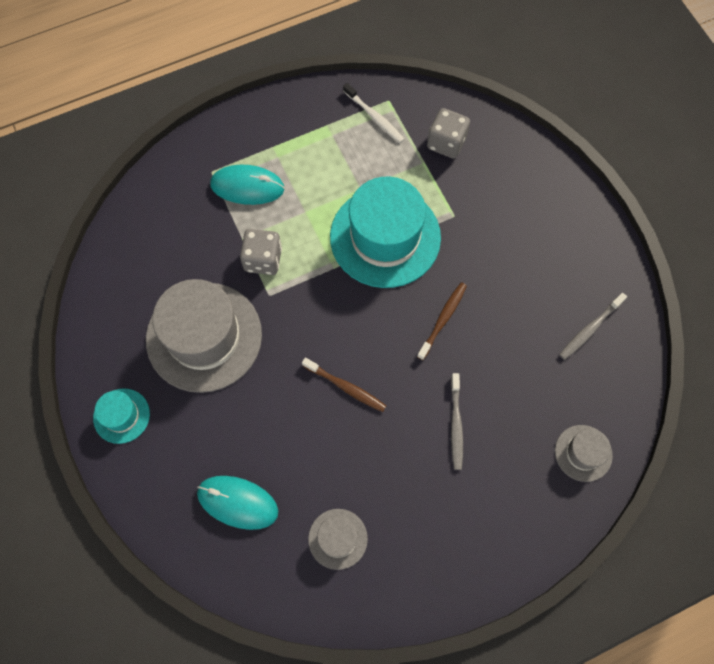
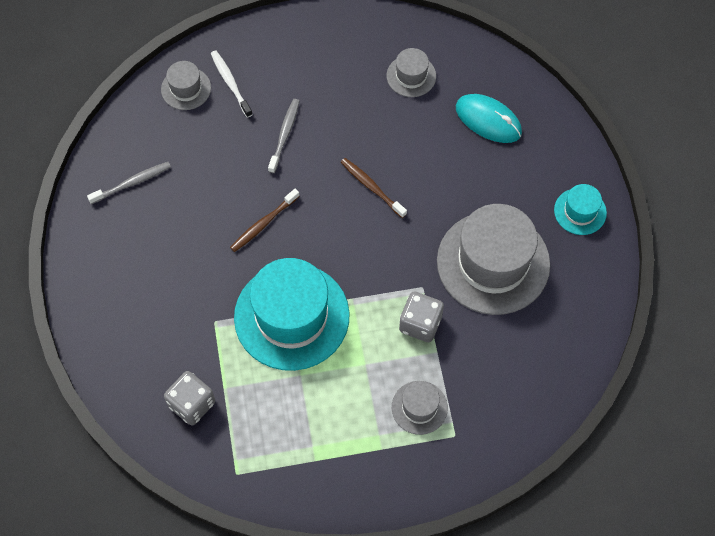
camera: 165 degrees left, 5 degrees down
(247, 186) = (419, 407): turquoise mouse -> grey hat
(374, 117) = (259, 456): white toothbrush -> white toothbrush (230, 83)

